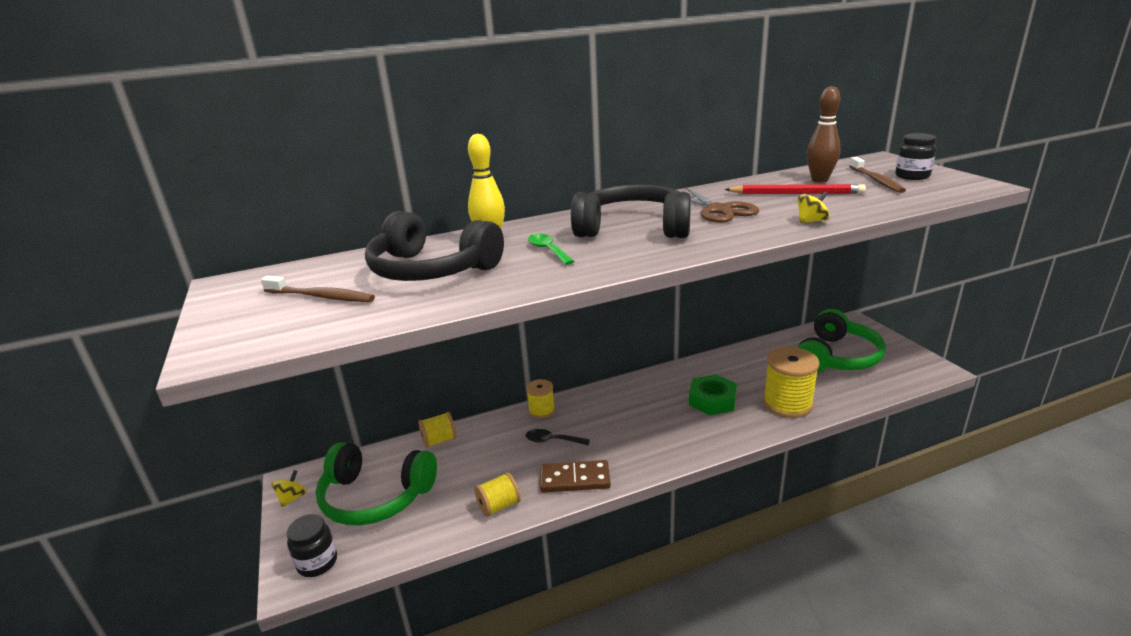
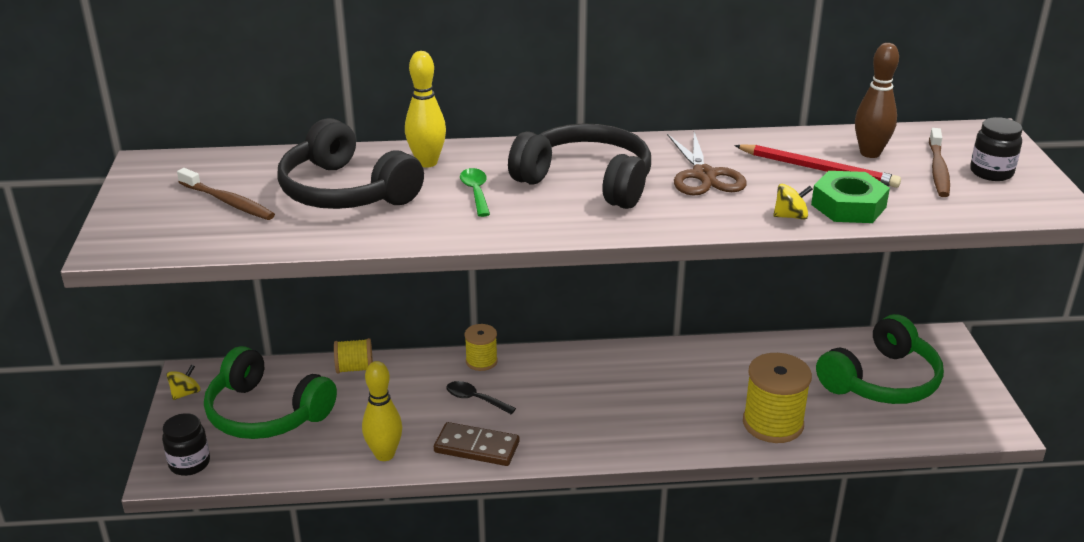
camera: 15 degrees right, 5 degrees up
(499, 506) = (384, 454): yellow spool -> yellow bowling pin
(712, 400) = (685, 397): green nut -> green nut (848, 206)

